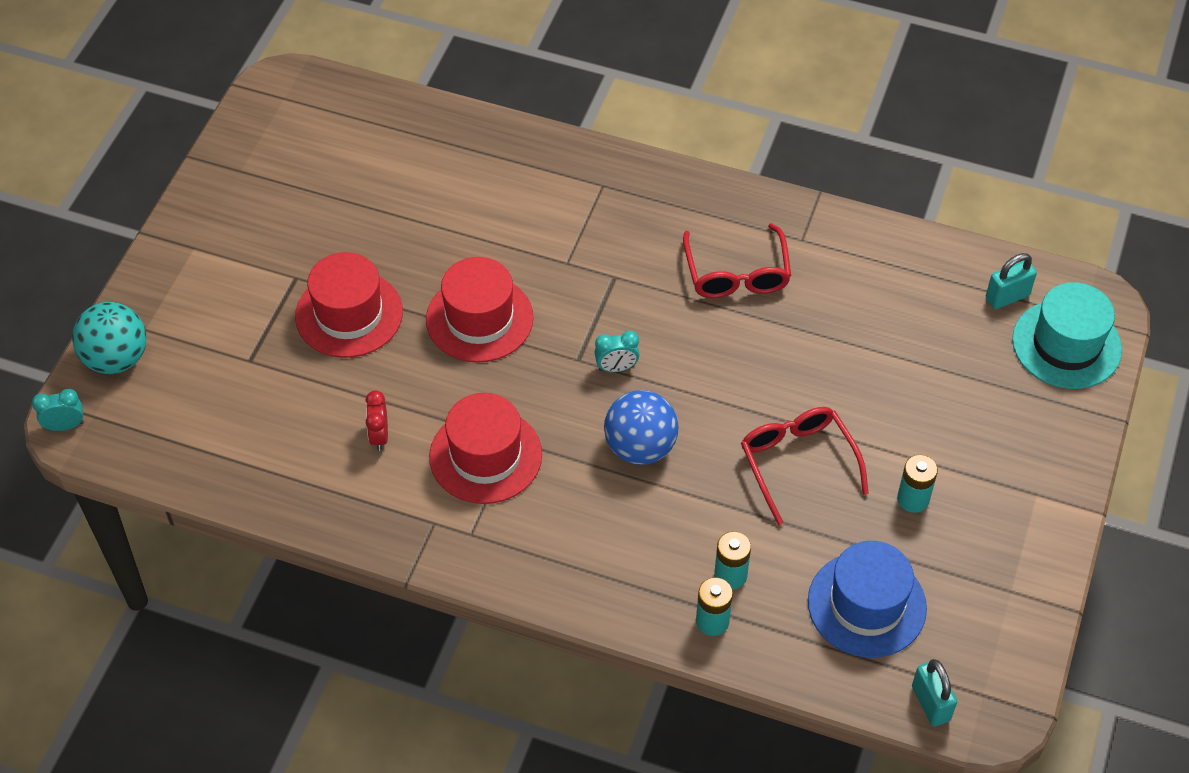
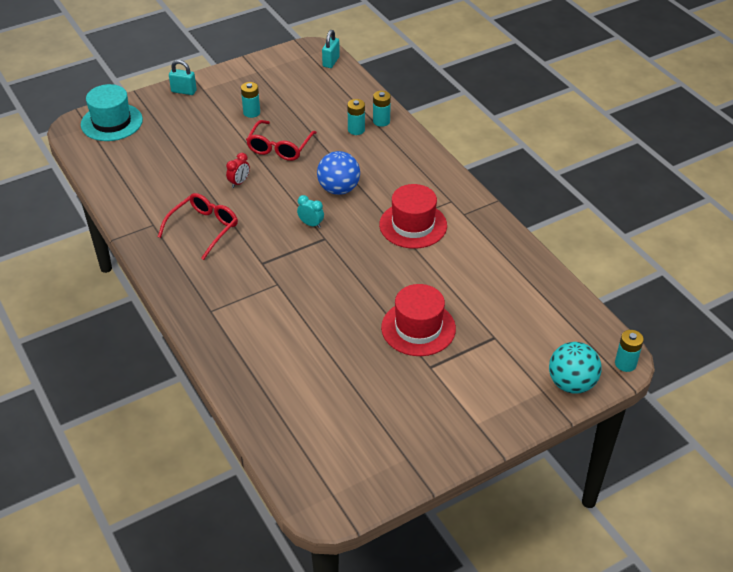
camera: 140 degrees left, 10 degrees down
(65, 426) = (625, 364): turquoise clock -> turquoise battery
(379, 436) = (456, 262): red clock -> red clock (239, 182)
(479, 319) = (352, 284): red hat -> none
(867, 604) = (315, 95): blue hat -> none
(1007, 297) = (105, 150): turquoise padlock -> turquoise padlock (184, 91)

